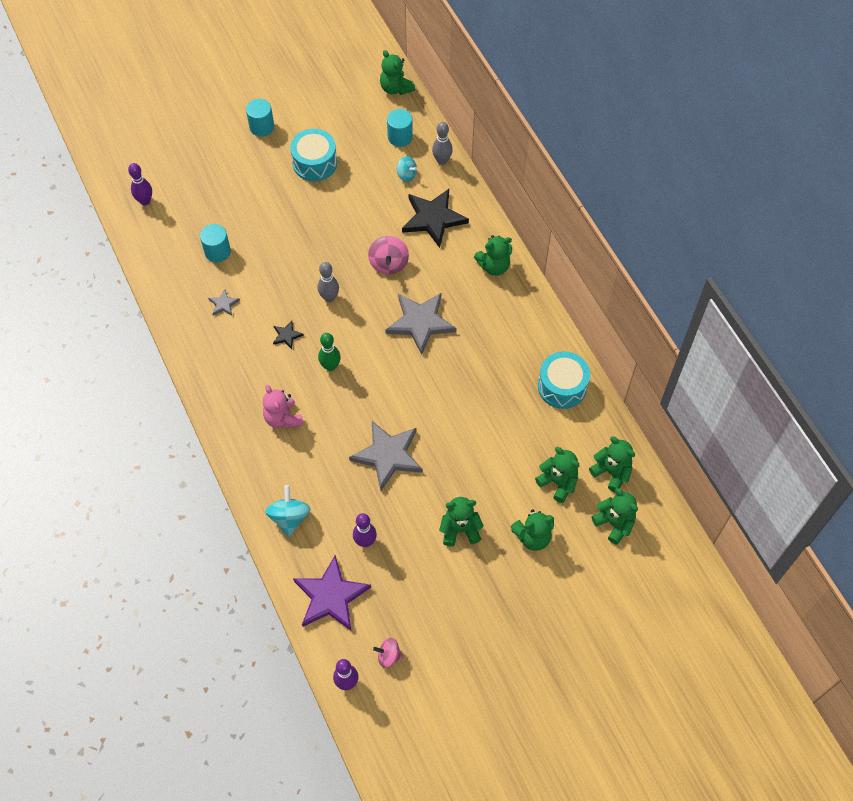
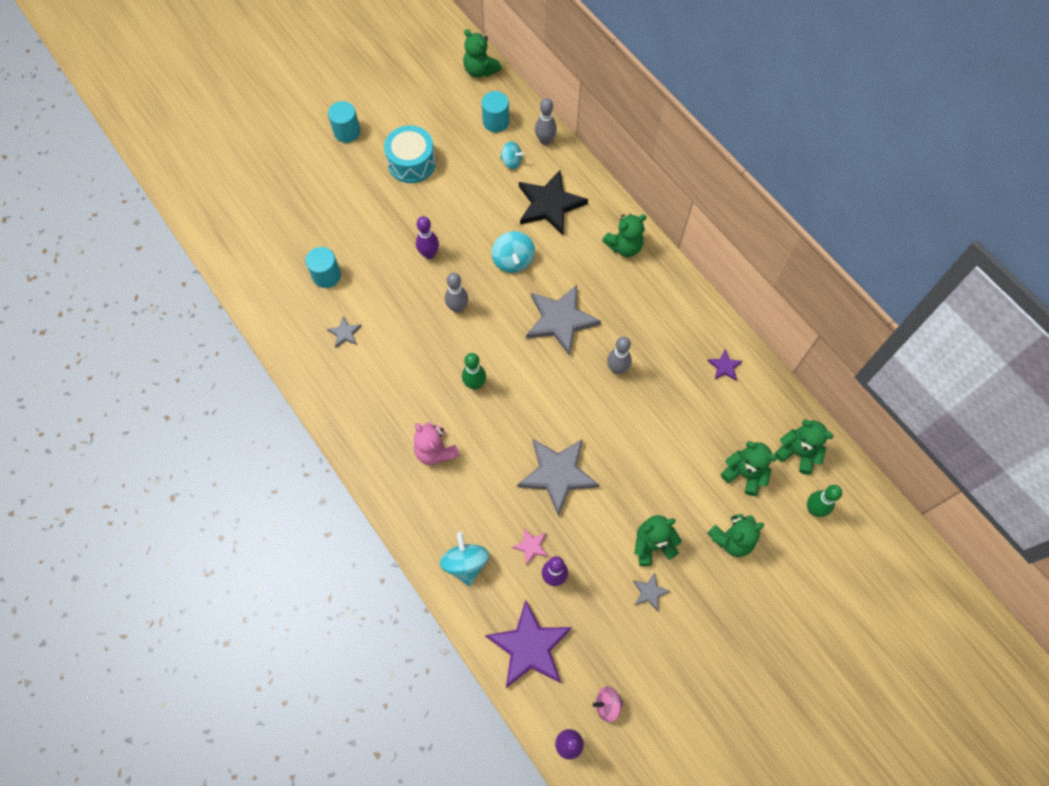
camera: 10 degrees left, 5 degrees up
(145, 201) = (237, 231): purple bowling pin -> purple bowling pin (429, 254)
(287, 335) = (420, 357): black star -> none
(351, 512) = (531, 546): none -> pink star
(389, 263) = (513, 260): pink spinning top -> turquoise spinning top
(448, 569) = (649, 592): none -> grey star
(462, 373) = (617, 369): none -> grey bowling pin
(562, 386) = (724, 366): turquoise drum -> purple star
(614, 523) = (813, 509): green teddy bear -> green bowling pin

